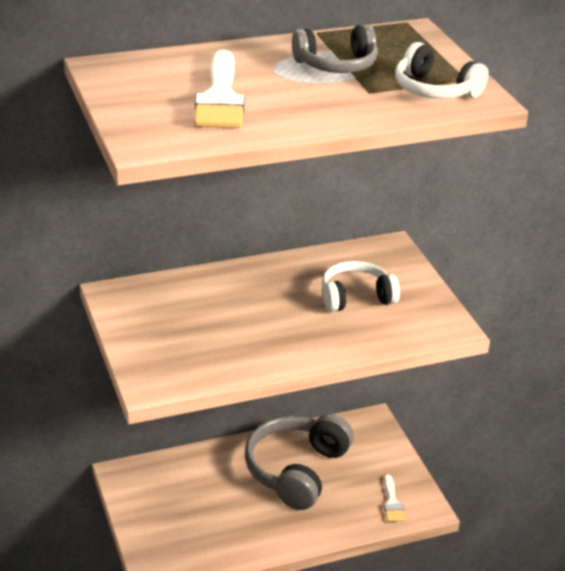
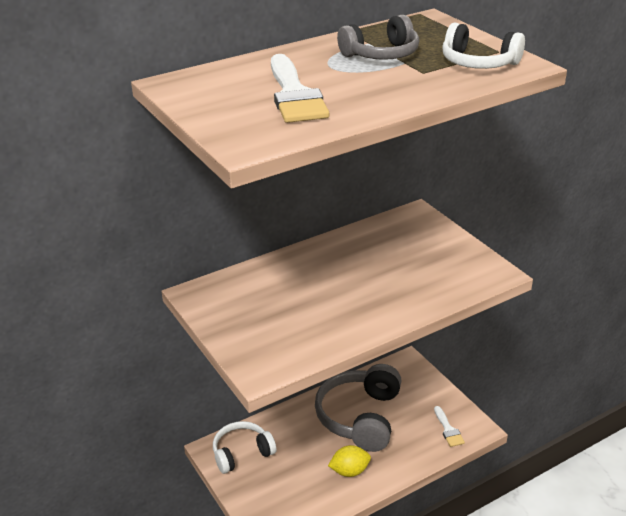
camera: 10 degrees left, 0 degrees up
(264, 525) = (349, 471): none -> yellow lemon
(356, 297) = (407, 261): white headphones -> white headphones (242, 453)

